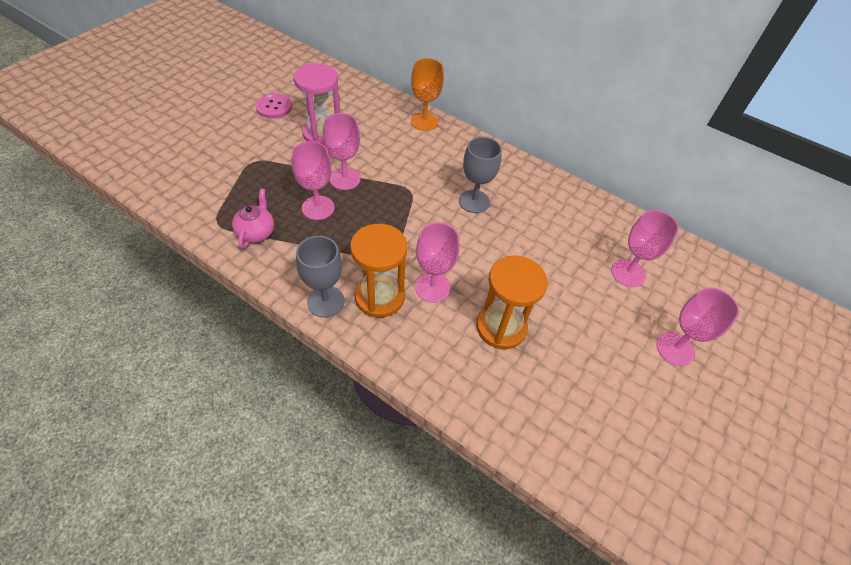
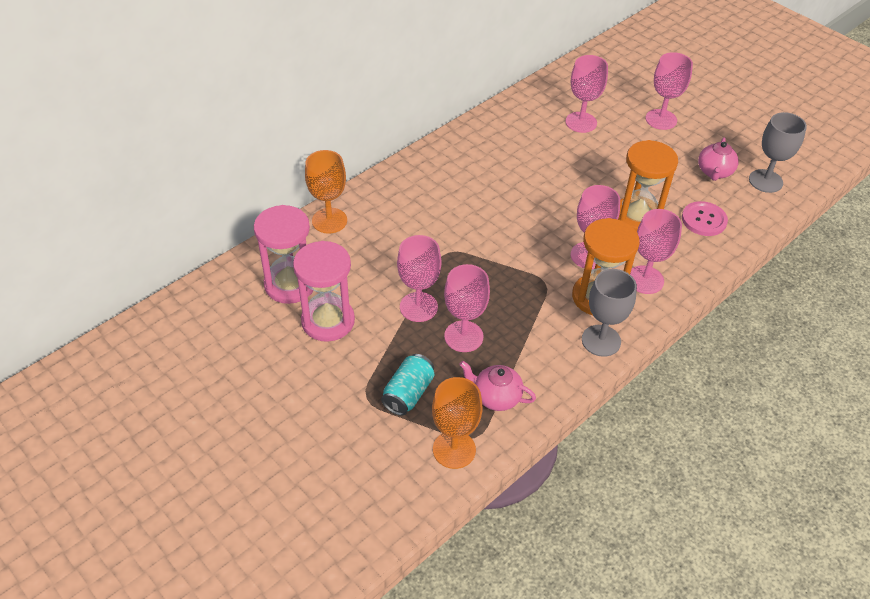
camera: 75 degrees left, 5 degrees down
(205, 212) = (454, 449): none -> orange goblet
(257, 182) = (408, 393): none -> turquoise can
(274, 107) = (254, 370): pink button -> pink button (704, 220)
(354, 112) = (290, 284): none -> pink hourglass
(411, 336) = (645, 280): none -> pink goblet
(474, 201) = (474, 203): grey goblet -> grey goblet (765, 181)
(607, 407) = (714, 172): none -> pink teapot

